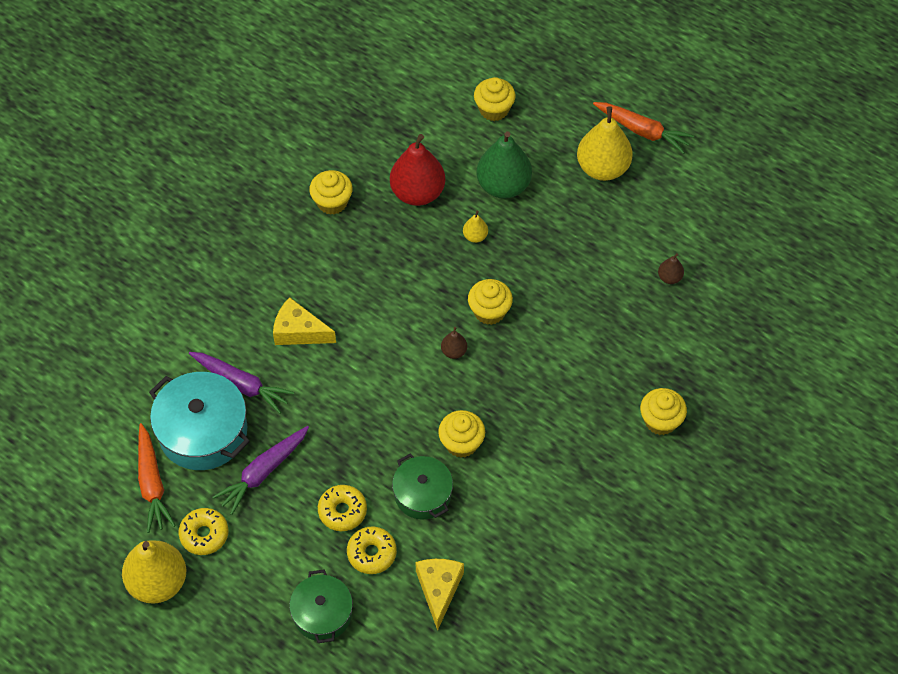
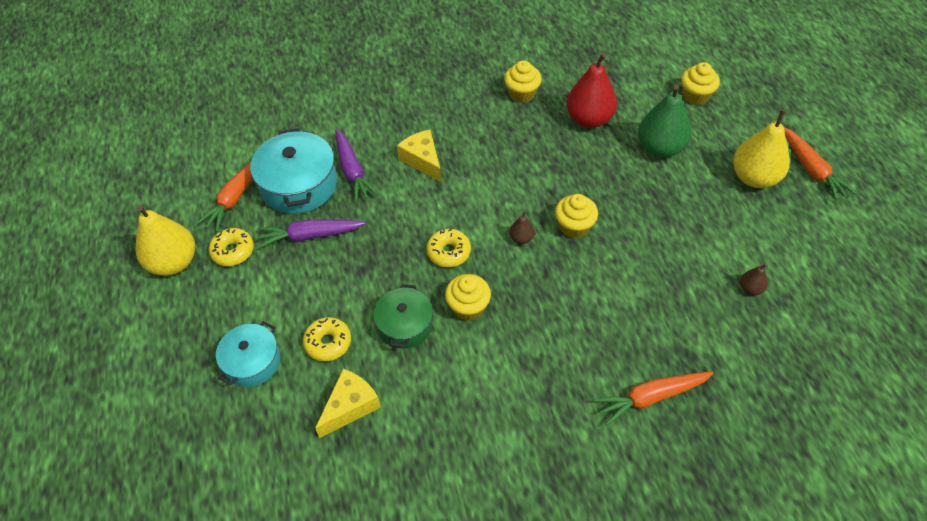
camera: 40 degrees right, 5 degrees down
(322, 613) = (252, 362): green pot -> turquoise pot
(342, 511) = (337, 298): yellow donut -> yellow donut (448, 252)
(475, 236) = (608, 170): yellow pear -> none
(660, 421) = (650, 397): yellow cupcake -> orange carrot

